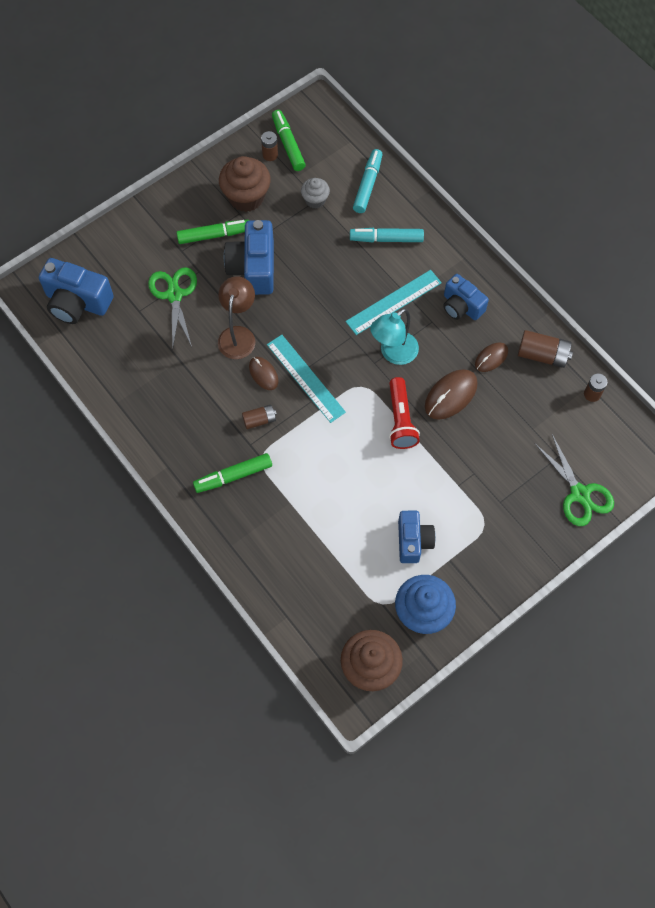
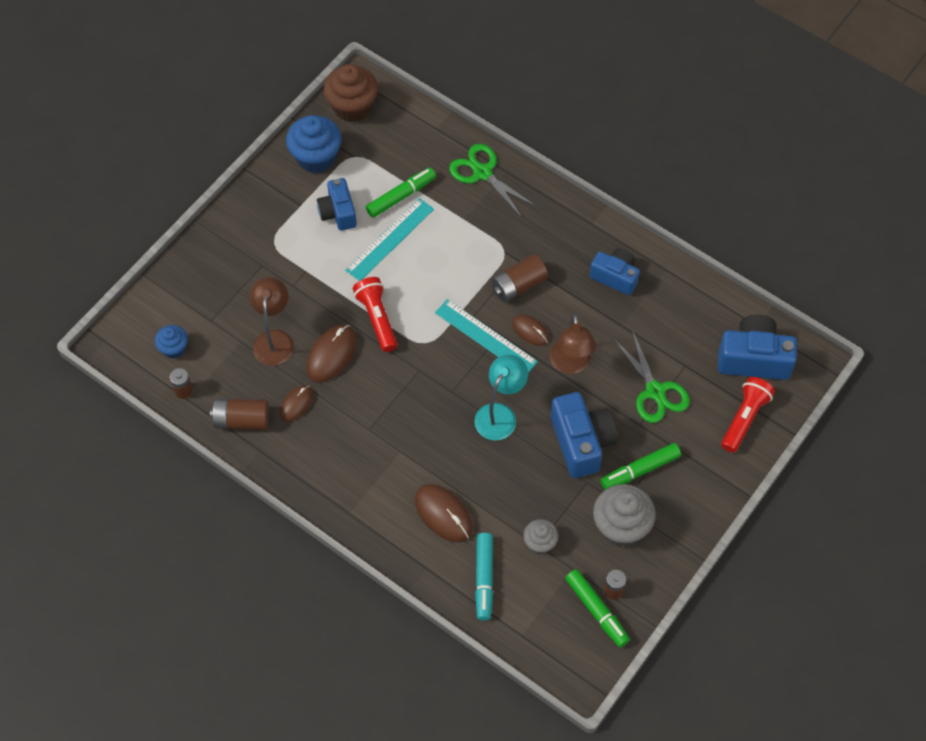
camera: 165 degrees right, 5 degrees down
(109, 255) = (745, 418): none -> red flashlight
(233, 476) = (525, 229): green marker -> green marker (401, 196)
(246, 197) = (621, 527): brown cupcake -> grey cupcake
(259, 420) = (518, 285): brown battery -> brown battery, size x1.60
(386, 239) = (443, 514): turquoise marker -> brown mouse
(393, 302) = (416, 440): turquoise ruler -> turquoise ruler (390, 239)
(393, 353) = (401, 384): turquoise lamp -> turquoise lamp (500, 414)
(461, 306) = (340, 454): blue camera -> blue camera (615, 277)
(501, 423) = (274, 339): none -> brown lamp
(580, 494) = (185, 290): green scissors -> green scissors (482, 173)
(596, 436) = (174, 349): none -> blue cupcake

